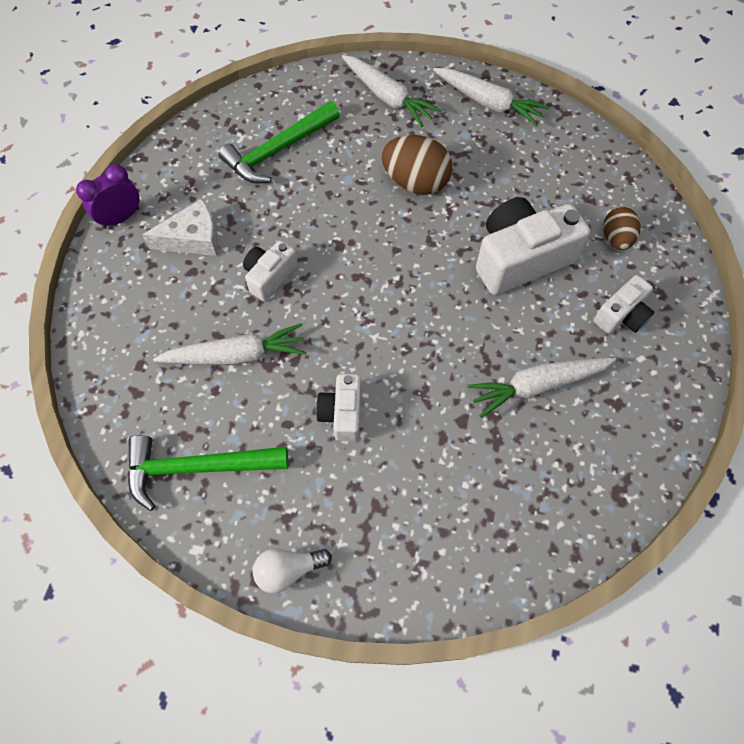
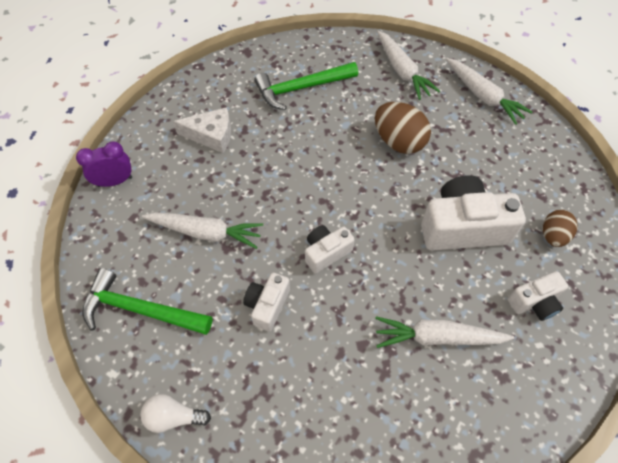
camera: 20 degrees right, 5 degrees down
(121, 218) = (167, 106): purple clock -> purple clock (115, 181)
(270, 276) = (256, 180): white camera -> white camera (326, 253)

